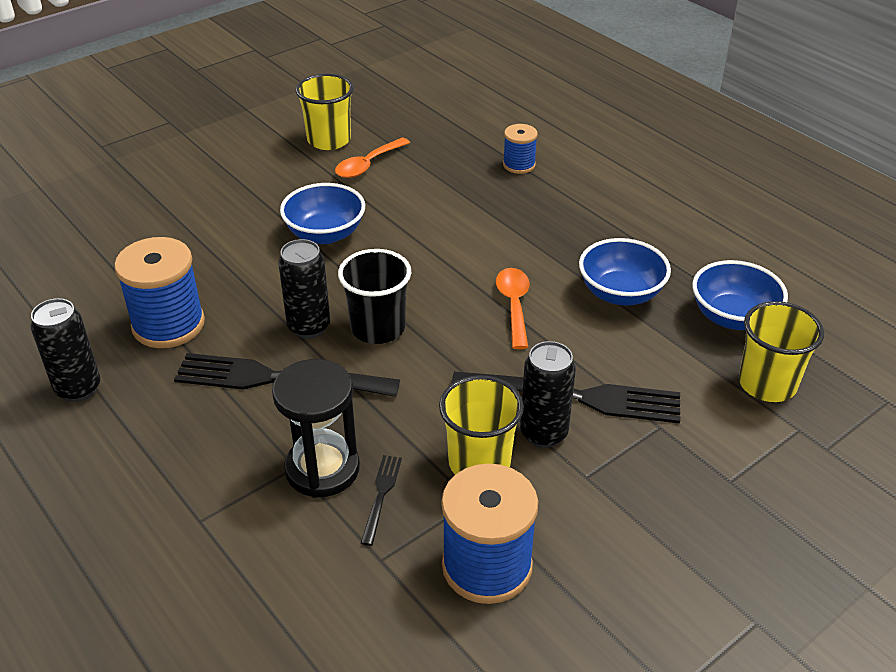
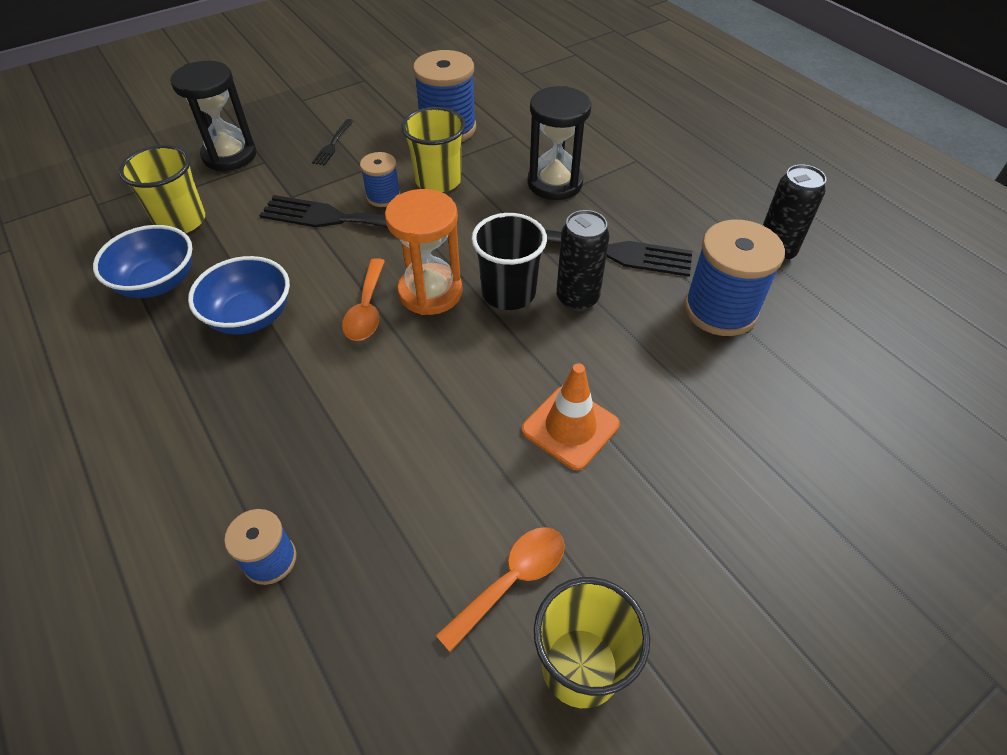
camera: 175 degrees left, 10 degrees up
(325, 234) = (570, 427): blue bowl -> orange traffic cone
(381, 495) = (512, 166): black fork -> black fork (333, 144)
(456, 324) = (430, 292): none -> orange hourglass
(543, 433) = (383, 196): black can -> blue spool
(785, 487) = (229, 155): none -> black hourglass

